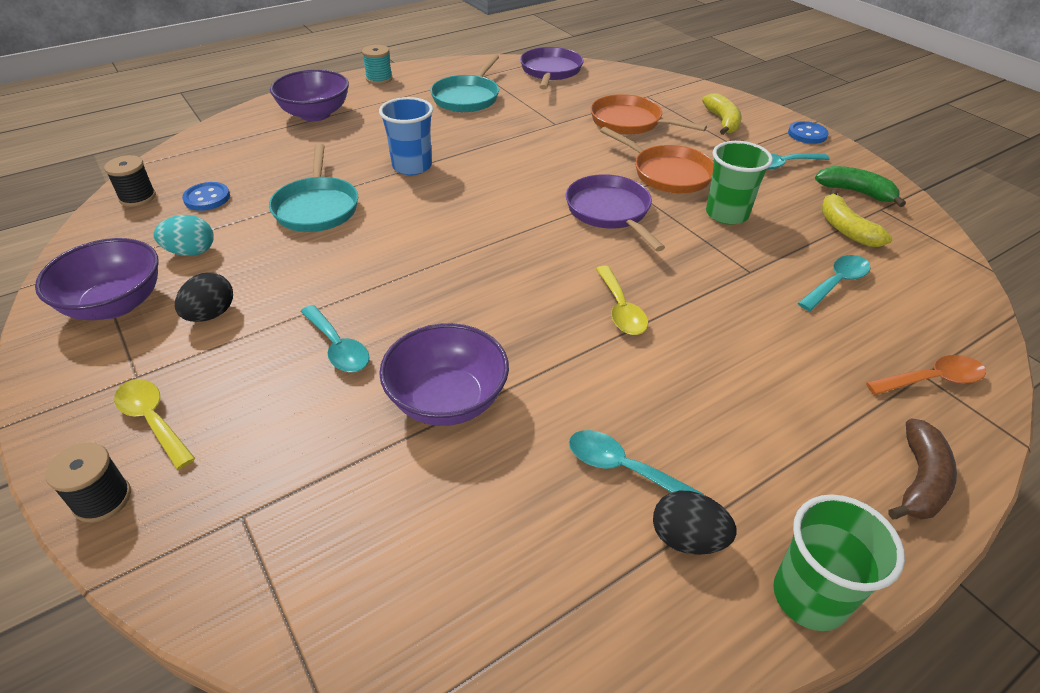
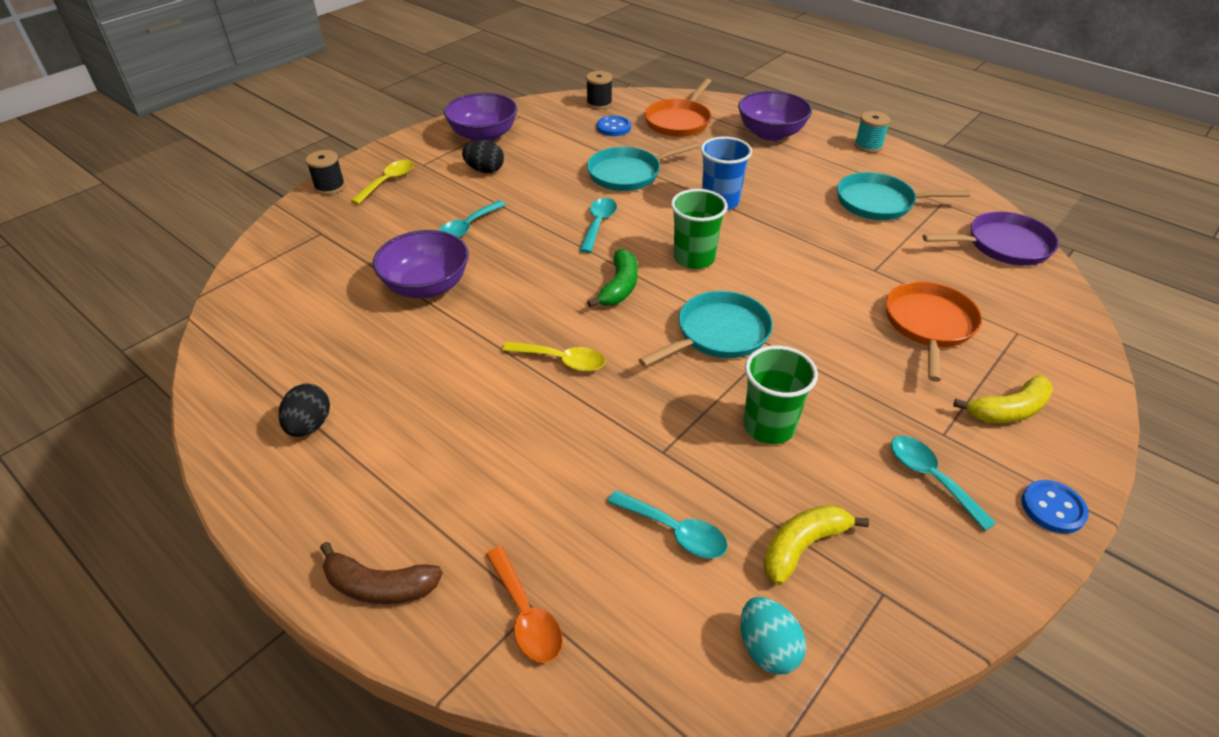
camera: 75 degrees right, 0 degrees up
(191, 252) = (547, 142): turquoise egg -> turquoise egg (767, 649)
(610, 212) = (718, 334): purple pan -> turquoise pan
(620, 309) = (561, 360): yellow spoon -> yellow spoon turned 135 degrees counterclockwise
(623, 468) = (372, 384): turquoise spoon -> turquoise spoon (598, 224)
(668, 173) = (827, 369): orange pan -> orange pan (679, 121)
(809, 597) = (259, 498): green cup -> green cup (694, 258)
(855, 192) = (911, 563): green banana -> green banana (619, 287)

